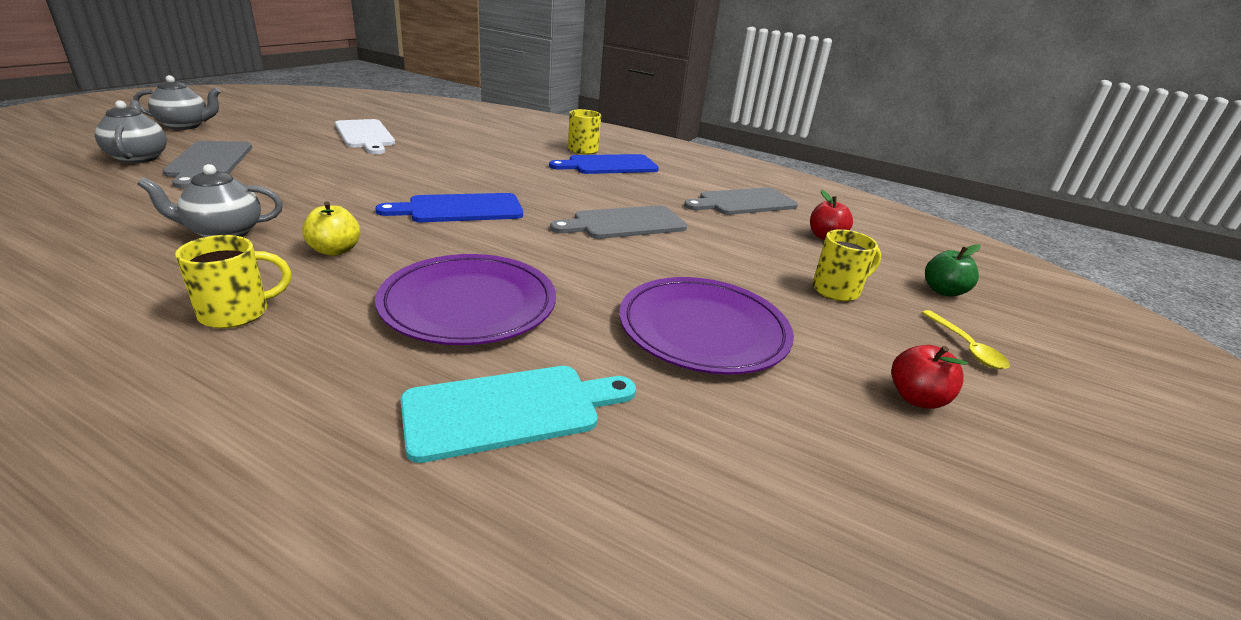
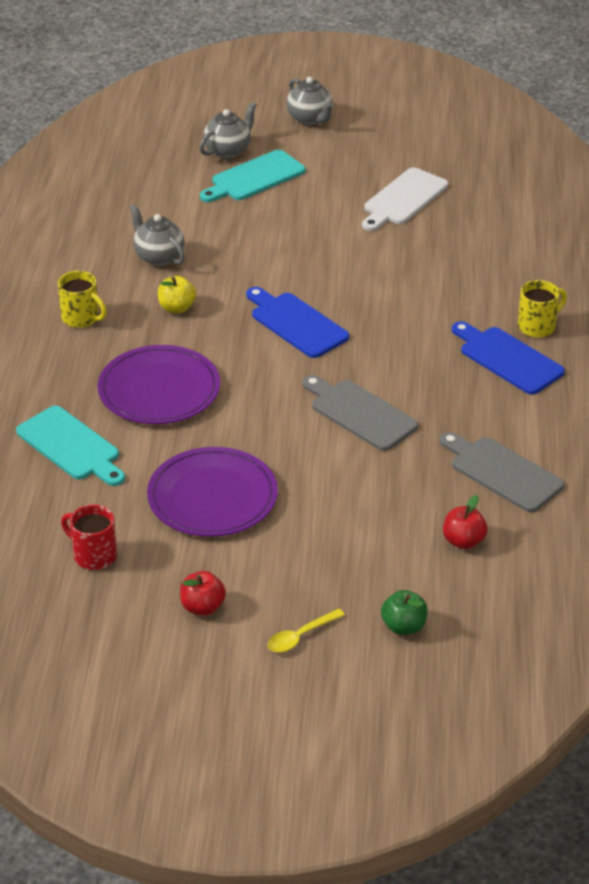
camera: 70 degrees right, 10 degrees up
(209, 162) = (254, 177): grey cutting board -> turquoise cutting board
(788, 467) = (93, 555): none -> red mug
(837, 290) = (341, 558): yellow mug -> none

